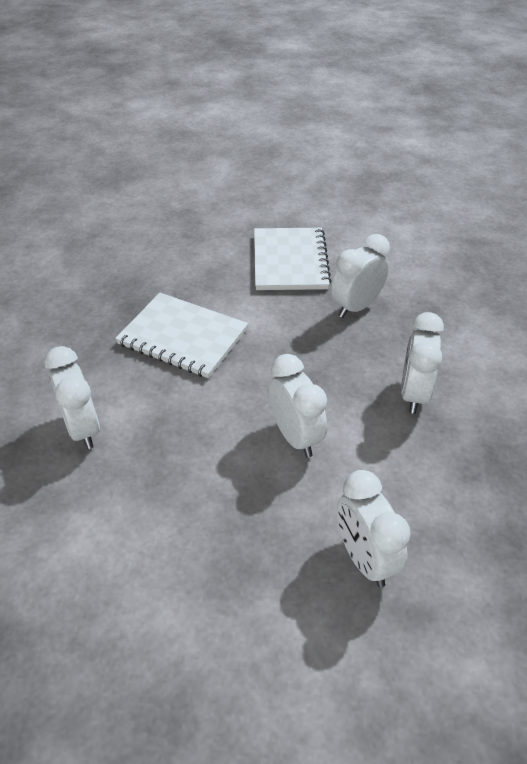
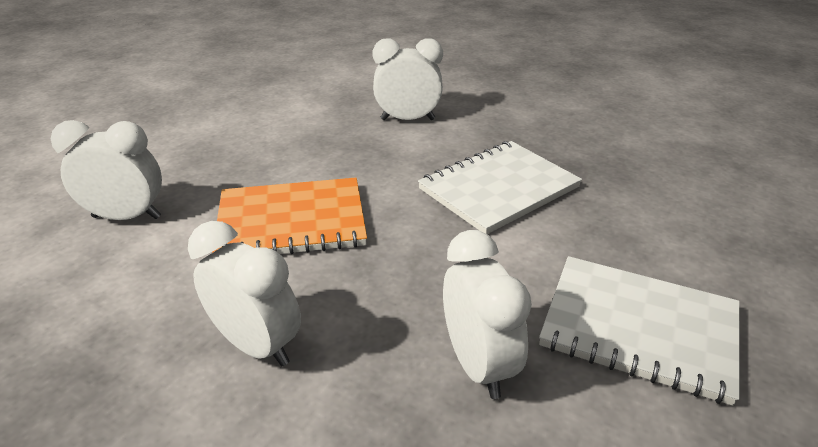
camera: 115 degrees right, 10 degrees down
(295, 436) = (291, 221): white clock -> orange notebook

